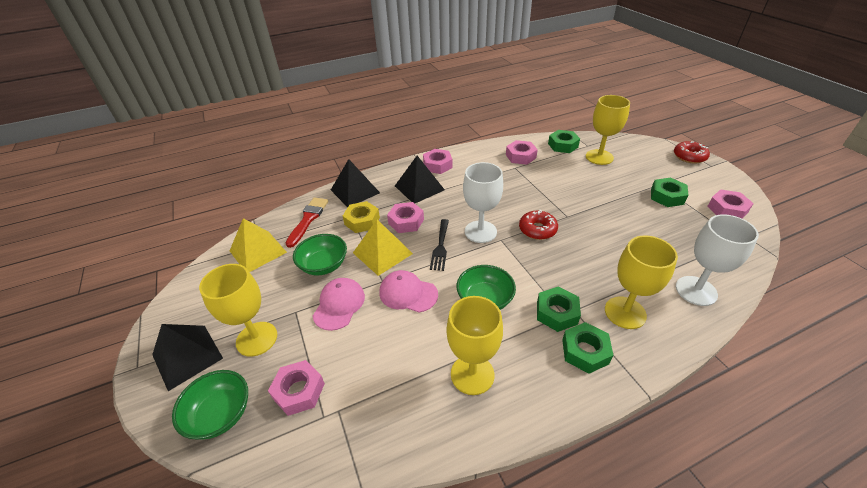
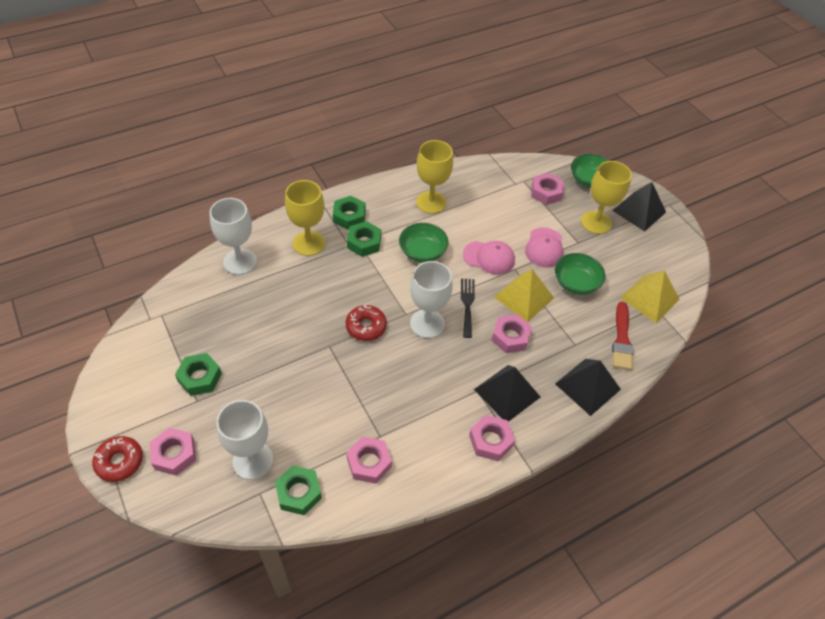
camera: 170 degrees right, 10 degrees up
(362, 221) = (560, 337): yellow nut -> none
(599, 157) = (253, 460): yellow goblet -> white goblet
(727, 209) = (143, 356): pink nut -> pink nut (174, 454)

